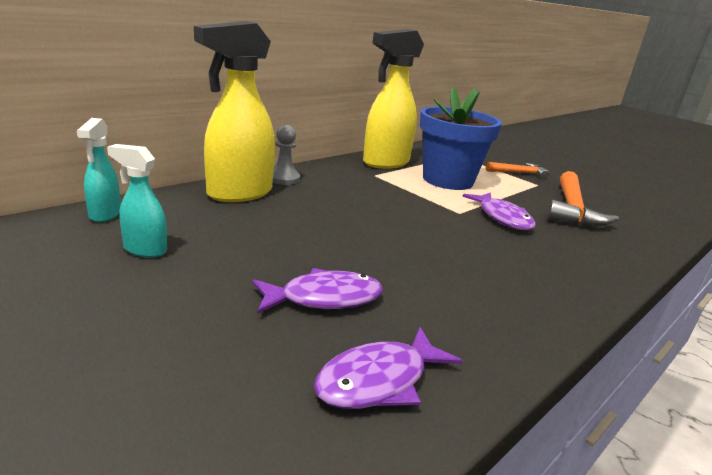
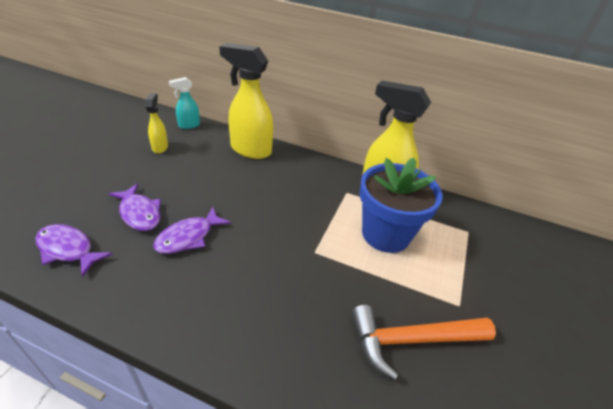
camera: 65 degrees right, 15 degrees up
(144, 250) = (160, 147): turquoise spray bottle -> yellow spray bottle
(284, 179) = (291, 158): grey pawn -> none
(502, 218) = (329, 281): purple fish -> purple fish (188, 237)
(519, 173) = (478, 286): orange hammer -> none

